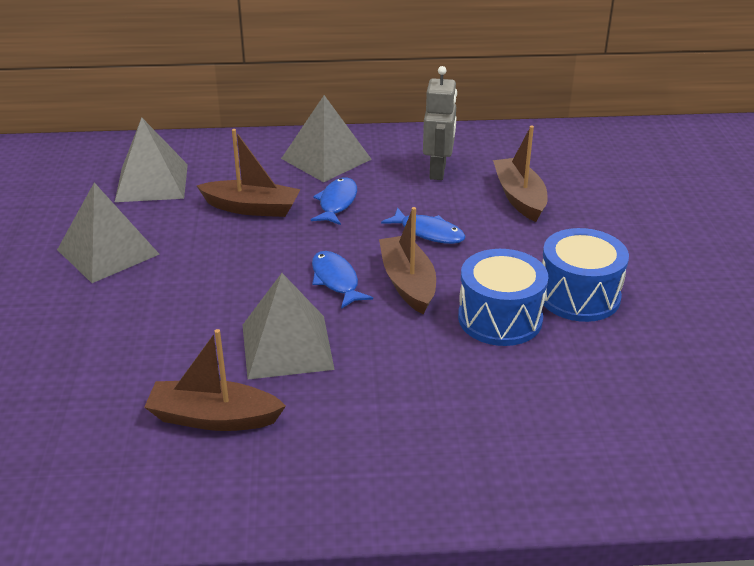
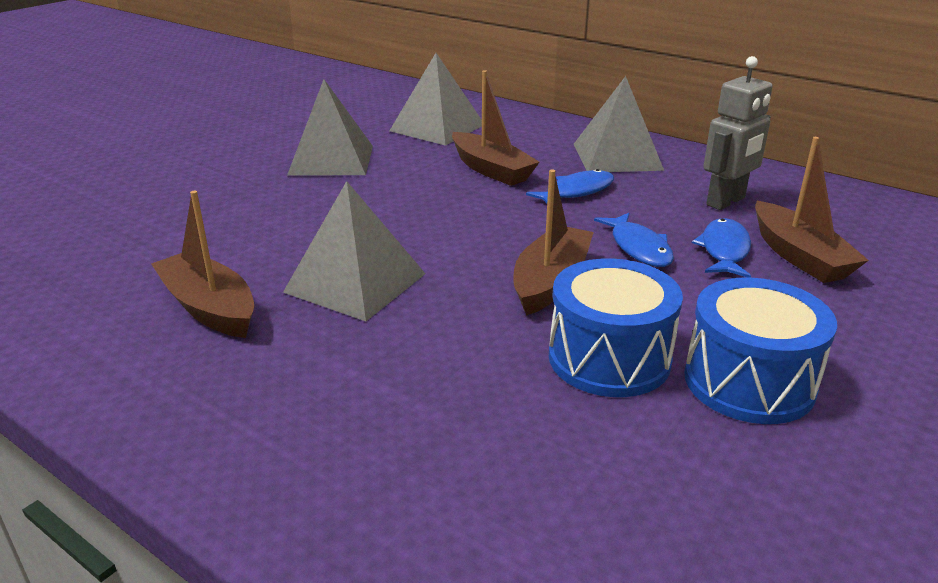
camera: 40 degrees right, 5 degrees down
(336, 280) = (482, 250): blue fish -> blue fish (724, 250)
(519, 197) = (799, 256): brown boat -> brown boat turned 135 degrees clockwise

